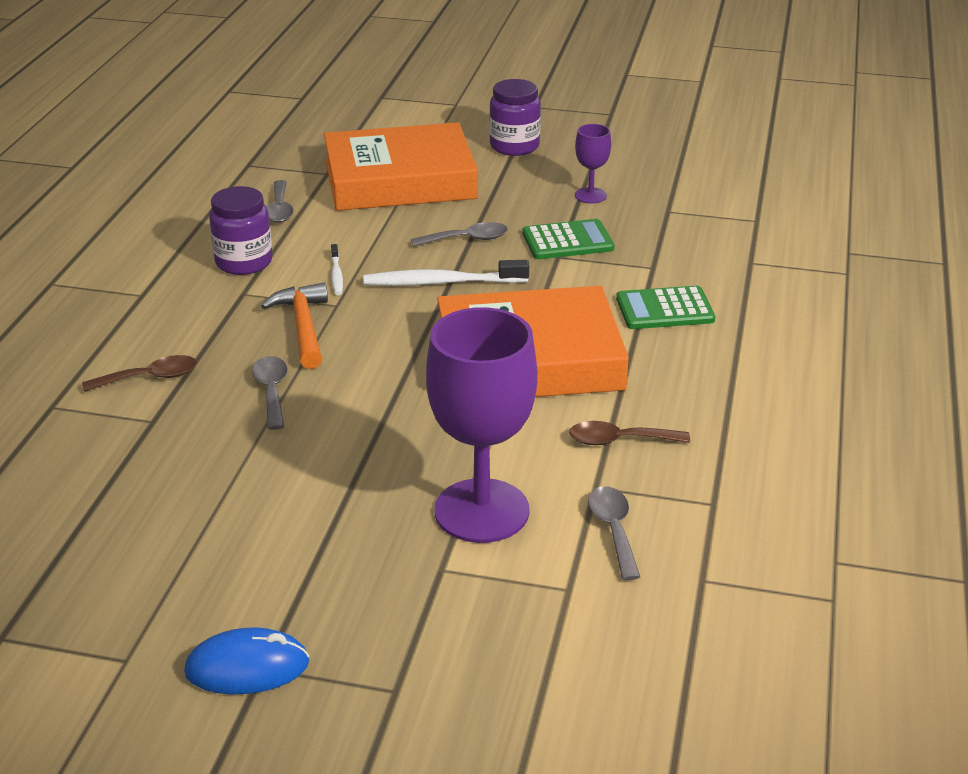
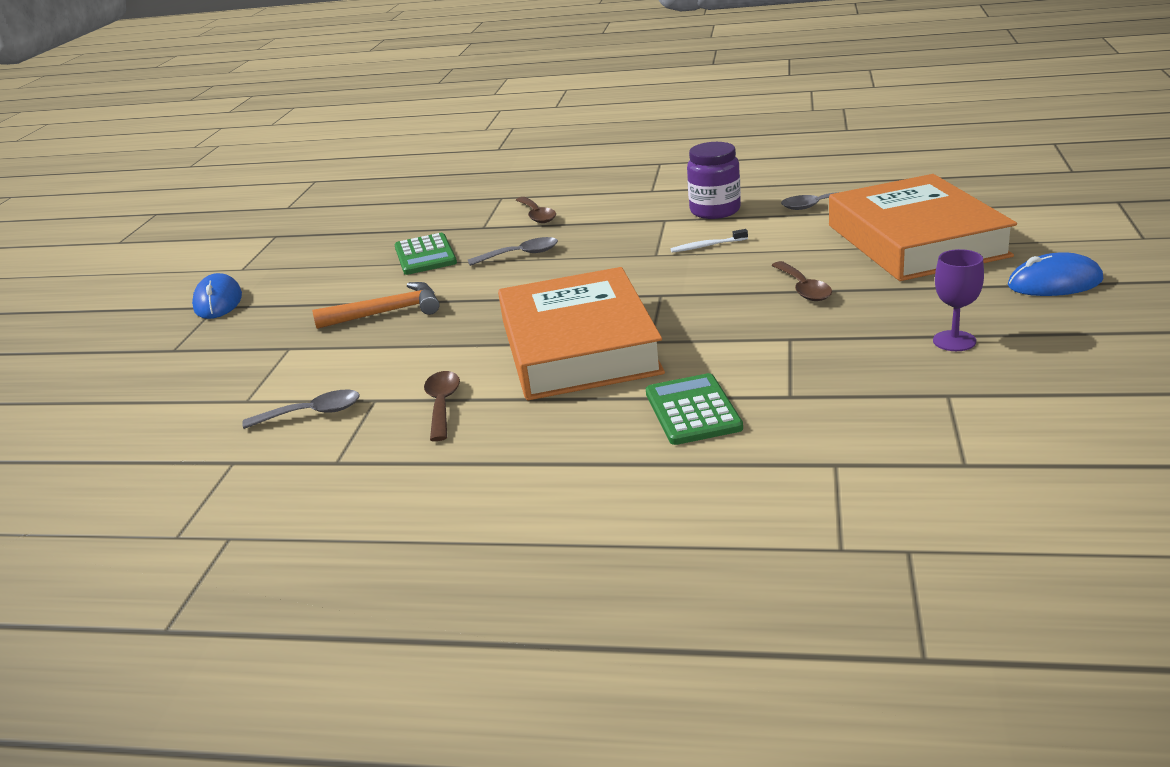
camera: 90 degrees right, 5 degrees down
(303, 327) = (616, 248): orange hammer -> orange hammer (387, 312)
(441, 282) = (710, 289): white toothbrush -> none
(467, 239) = (803, 289): grey spoon -> brown spoon
(481, 511) = (353, 354): purple goblet -> none
(514, 146) = (1054, 283): purple jar -> blue mouse
(567, 241) = (828, 339): green calculator -> green calculator (425, 255)

